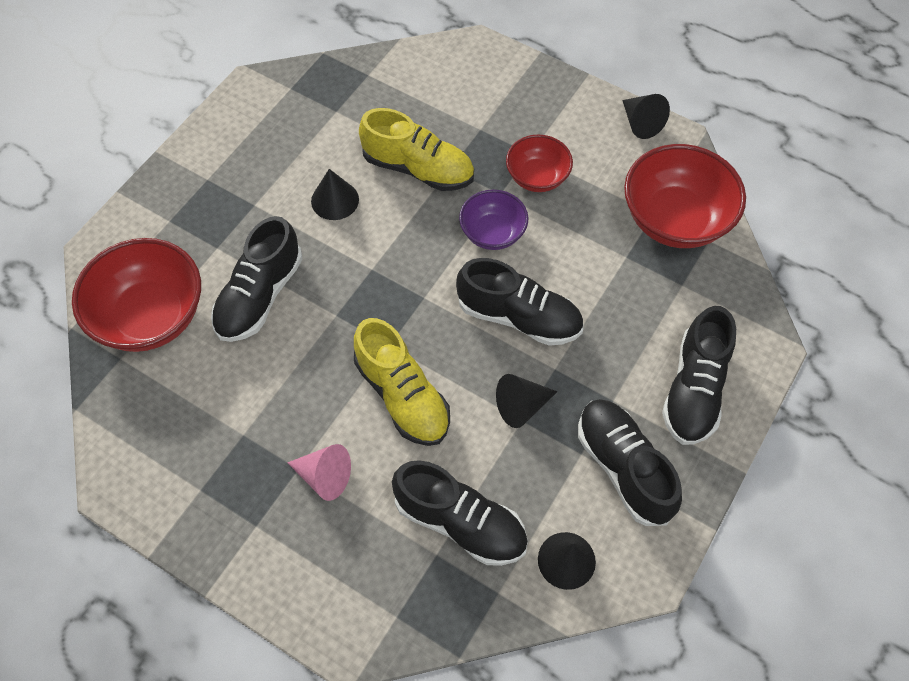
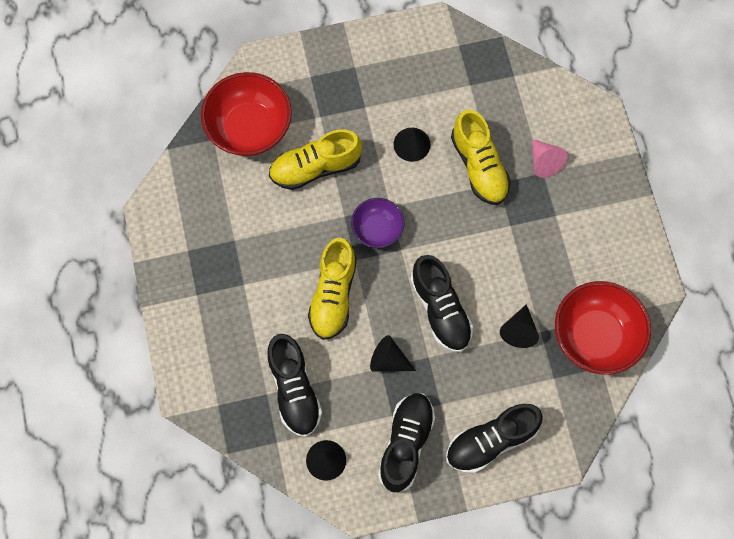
camera: 45 degrees right, 10 degrees up
(260, 296) = (315, 167): black shoe -> yellow shoe
(324, 476) = (252, 301): pink cone -> pink cone (544, 162)
(492, 233) = (479, 246): purple bowl -> purple bowl (377, 229)
(537, 177) = (543, 235): red bowl -> none
(640, 123) = (646, 257): black cone -> black cone (519, 330)

